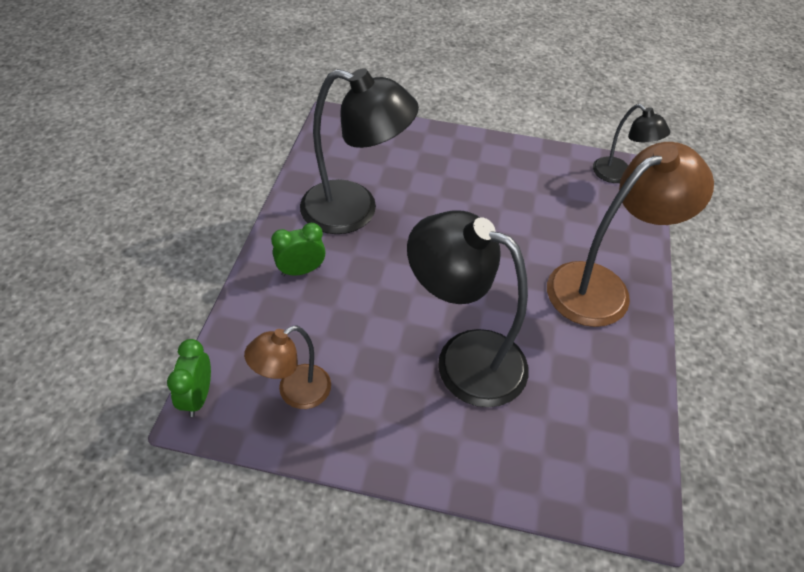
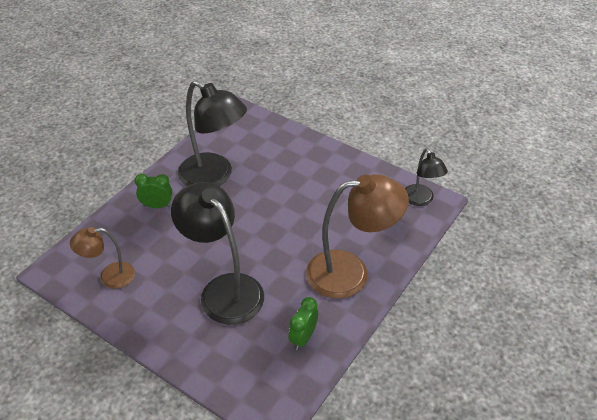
camera: 25 degrees right, 5 degrees down
(198, 397) = (55, 262): green clock -> green clock (303, 338)

